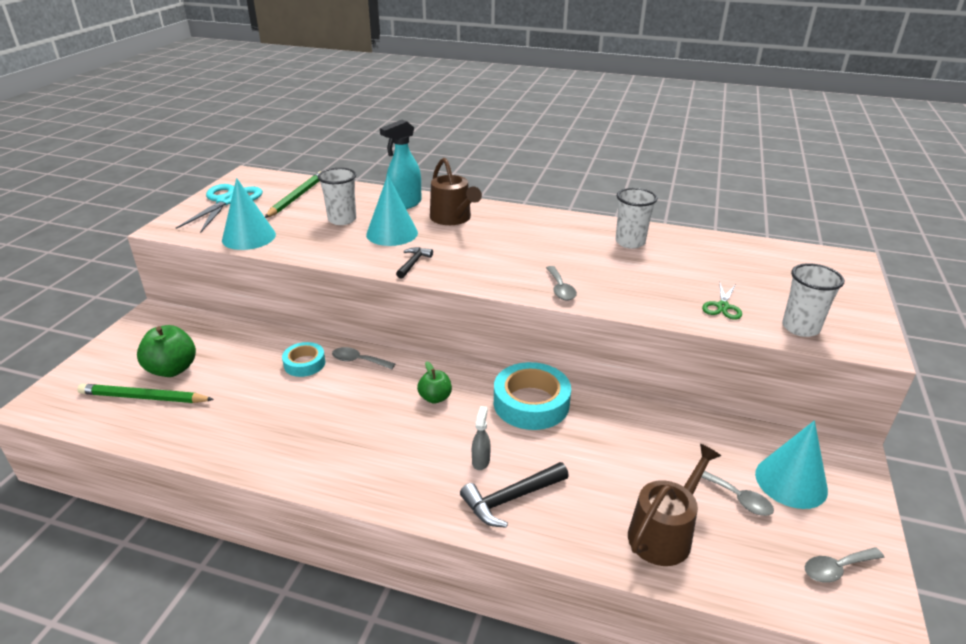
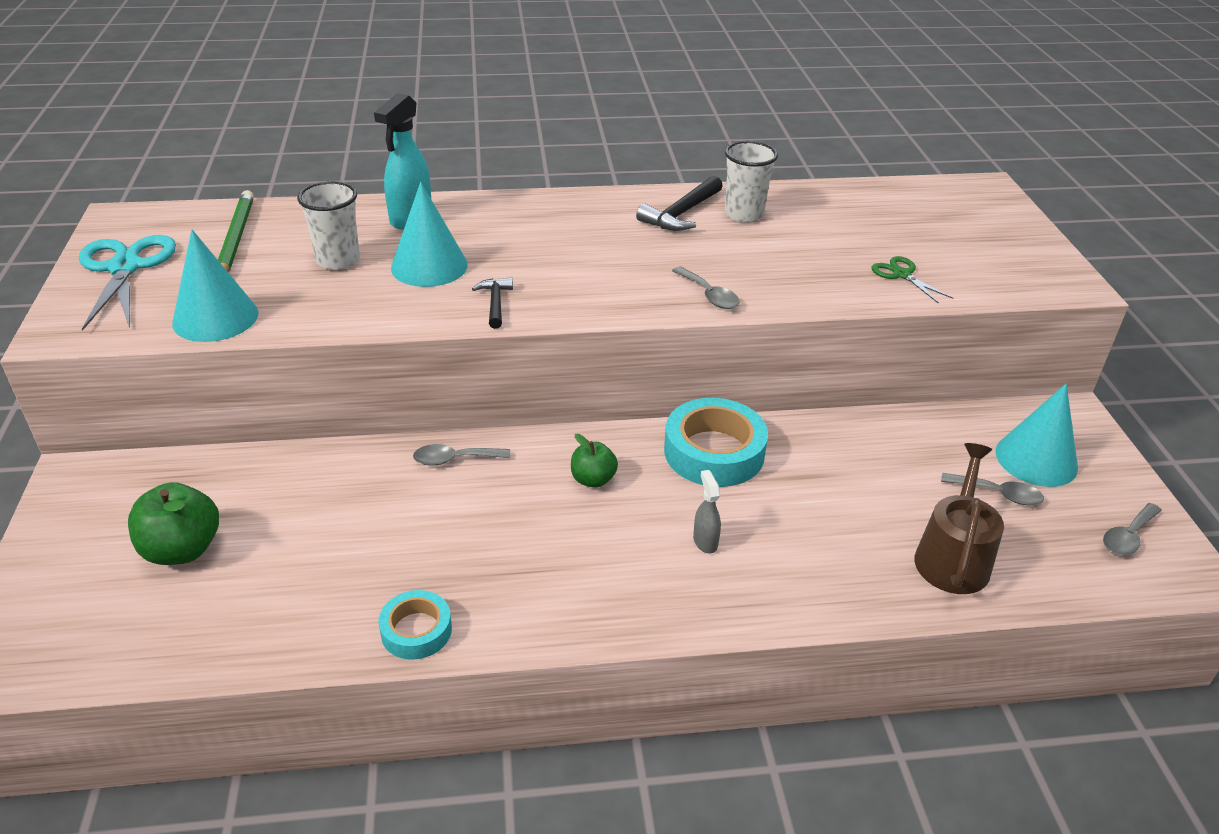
camera: 25 degrees left, 5 degrees up
(144, 397) = (171, 603): green pencil -> none
(304, 363) = (381, 484): turquoise tape -> turquoise tape (416, 630)
(453, 218) = (496, 226): brown watering can -> none
(510, 499) = (770, 575): black hammer -> black hammer (681, 214)
(722, 306) = (902, 274): green scissors -> green scissors turned 150 degrees clockwise
(800, 328) = (994, 281): white cup -> none

